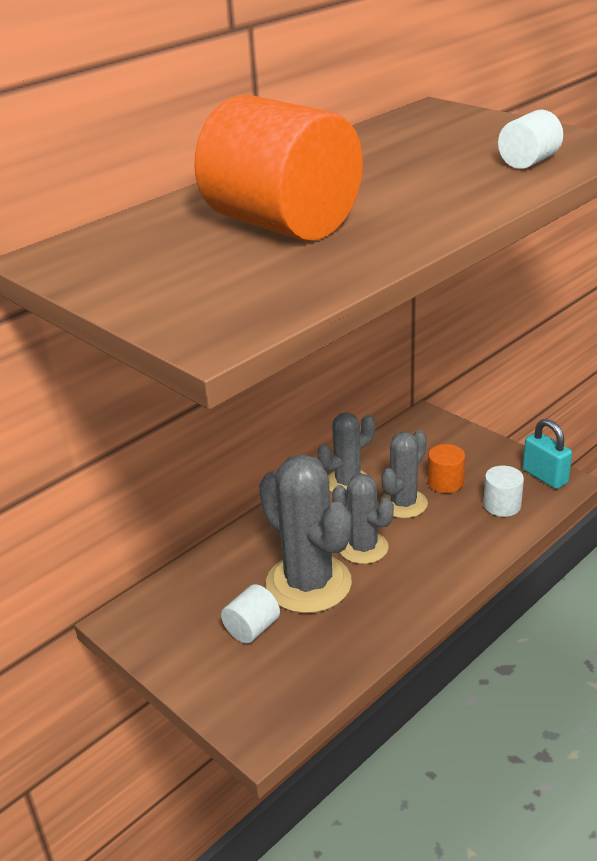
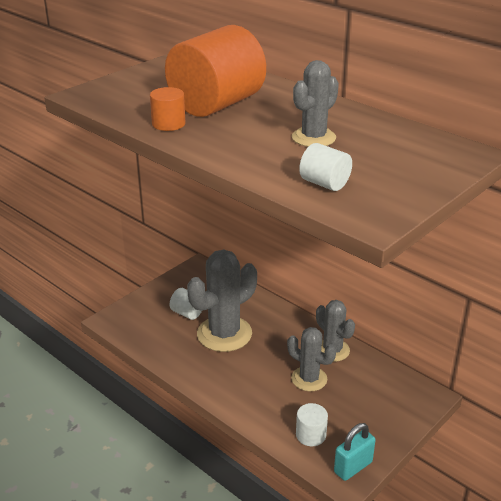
camera: 85 degrees right, 0 degrees up
(363, 548) = (259, 358): grey cactus -> grey cactus (313, 138)
(445, 482) = (338, 403): orange cylinder -> orange cylinder (168, 124)

